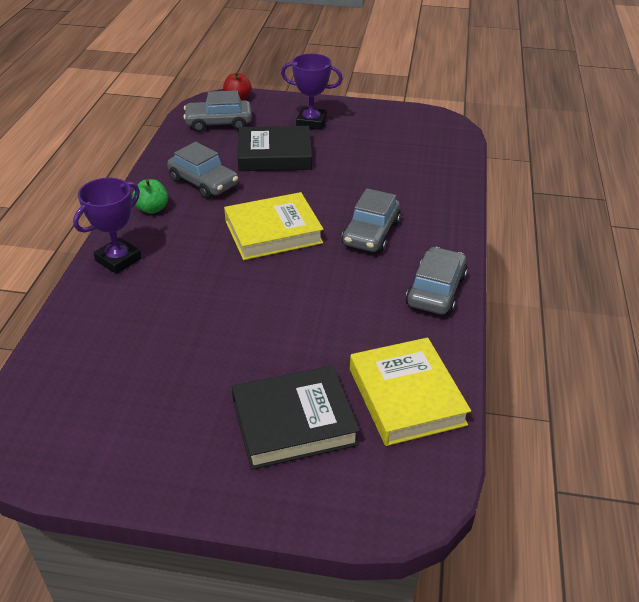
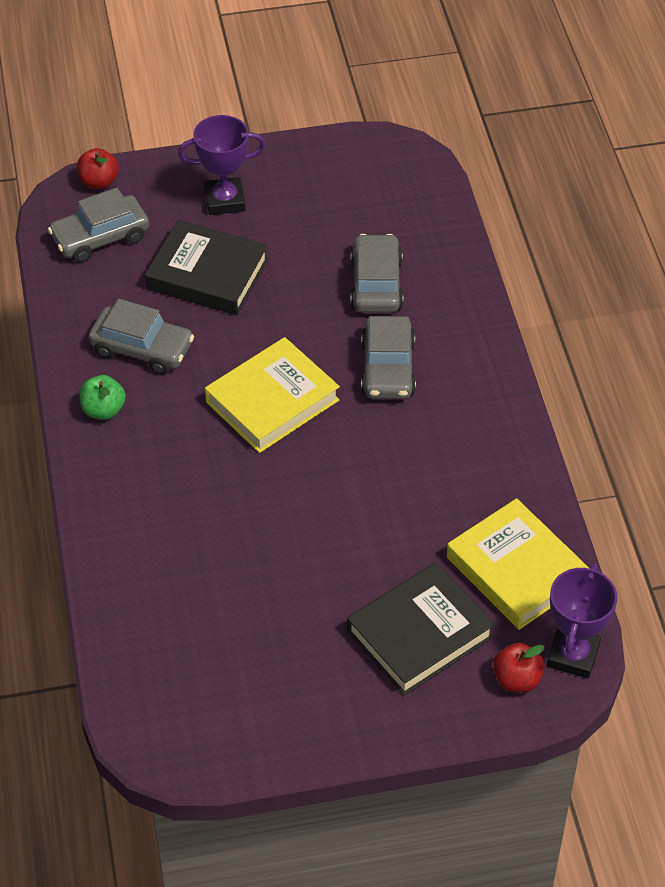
camera: 20 degrees left, 10 degrees up
(118, 259) = (112, 497): purple trophy -> purple trophy (573, 655)
(274, 155) = (207, 274): black book -> black book turned 45 degrees clockwise
(363, 489) = (517, 679): none -> red apple
(436, 290) = (494, 429): grey car -> grey car (376, 284)

